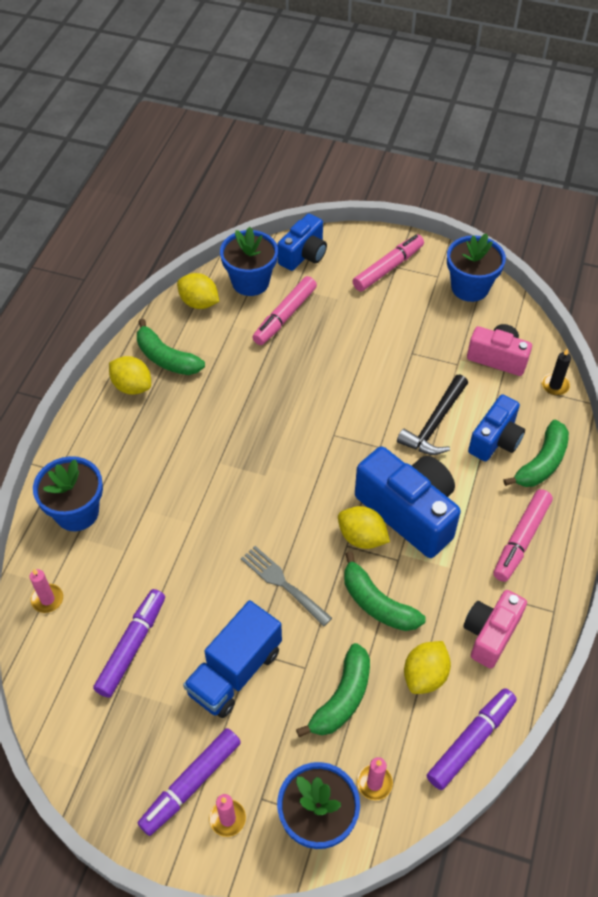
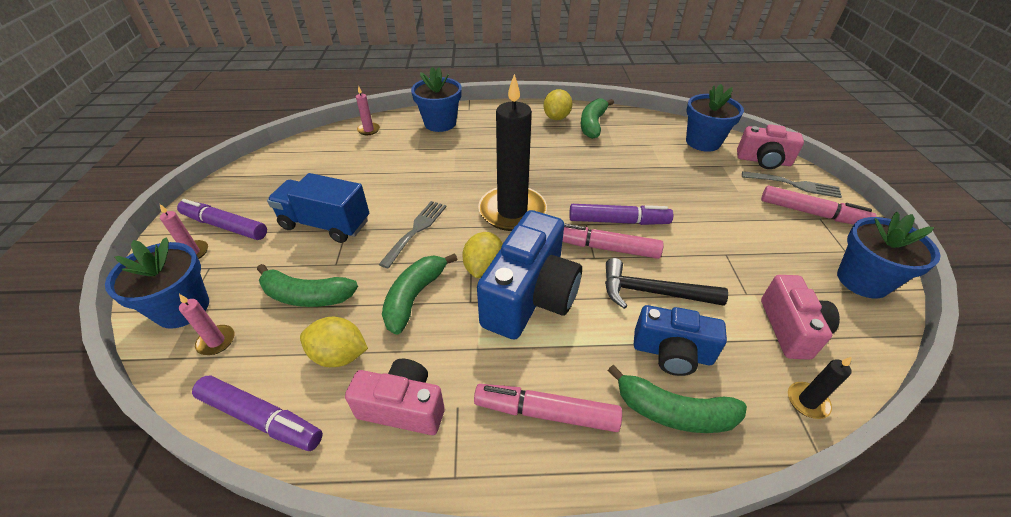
camera: 70 degrees right, 10 degrees down
(132, 646) = (339, 171): purple marker -> purple marker (618, 221)
(199, 303) = (656, 125): yellow lemon -> none
(284, 316) = (687, 167): pink marker -> pink marker (605, 248)
(289, 489) = (512, 211): none -> black candle
(304, 255) = (763, 161): blue camera -> pink camera
(348, 255) = (794, 185): none -> grey fork

